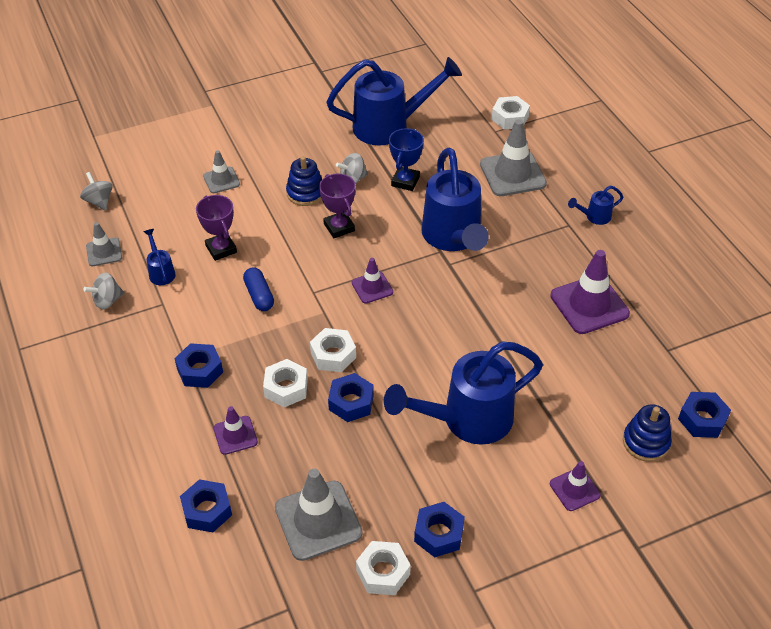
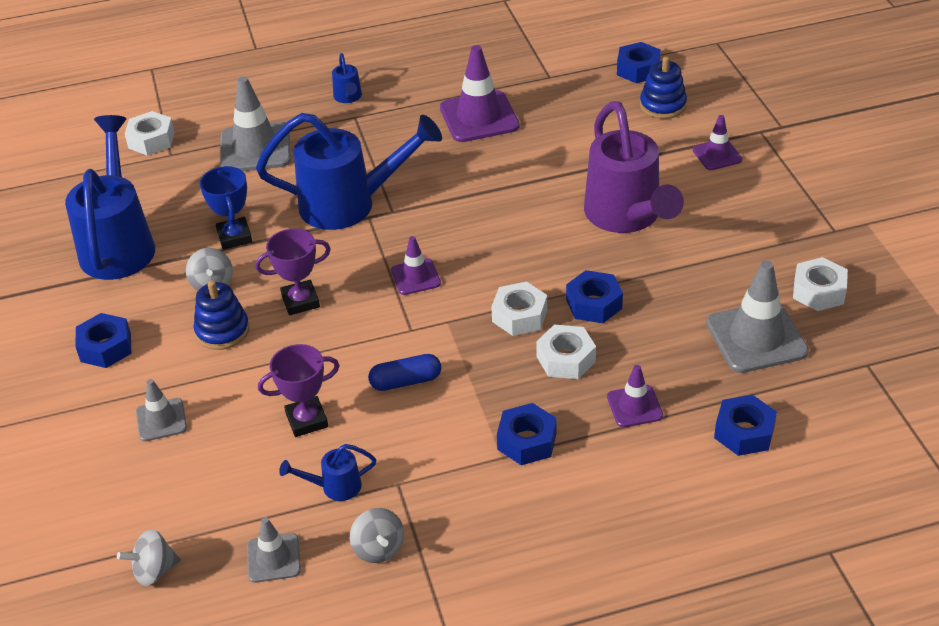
camera: 80 degrees left, 5 degrees down
(405, 181) = (234, 237): blue trophy -> blue trophy turned 45 degrees clockwise
(438, 534) = (770, 249): blue nut -> blue nut (105, 347)
(467, 420) = (626, 217): blue watering can -> purple watering can

